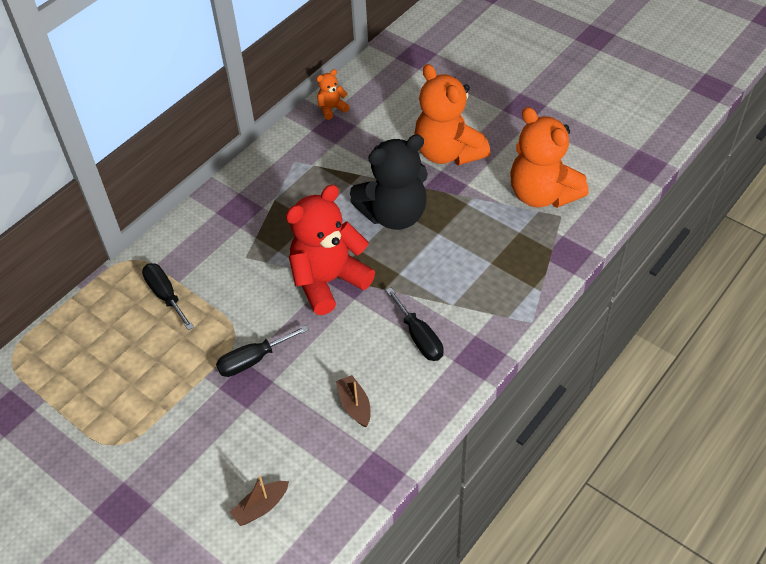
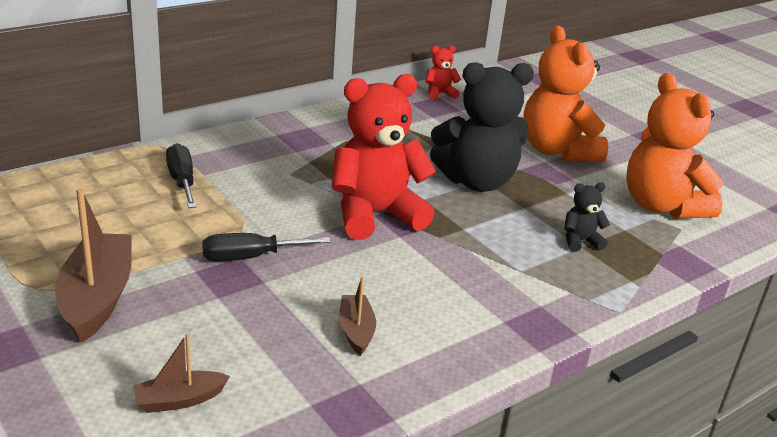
camera: 10 degrees right, 20 degrees down
(162, 438) = (97, 297): none -> brown boat
(332, 109) = (439, 93): orange teddy bear -> red teddy bear
(419, 337) = (467, 289): black screwdriver -> none
(488, 257) = (580, 241): none -> black teddy bear

